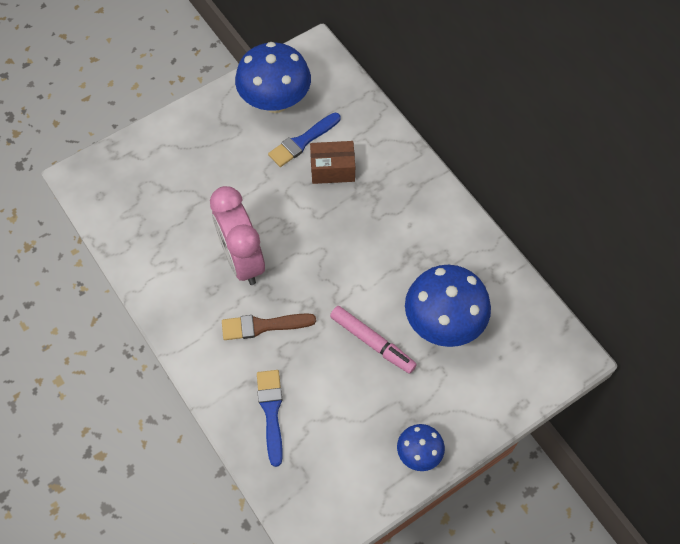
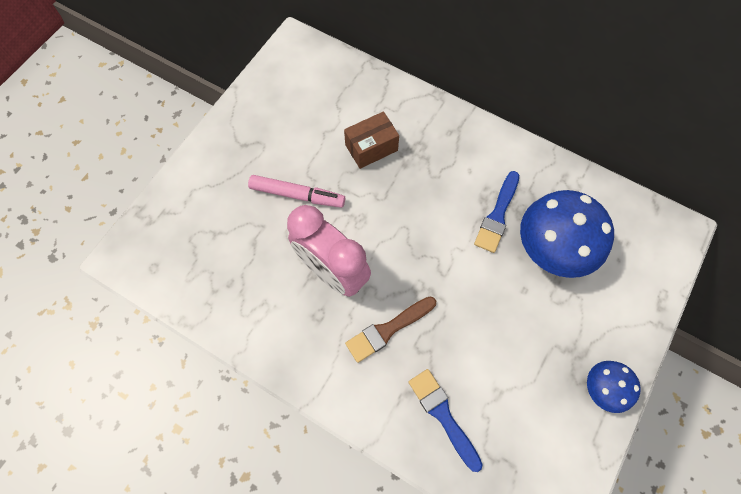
camera: 25 degrees left, 5 degrees up
(275, 101) = (283, 104): blue mushroom -> none
(302, 141) = (329, 132): blue brush -> blue brush (497, 215)
(372, 342) = (499, 298): pink marker -> pink marker (297, 195)

